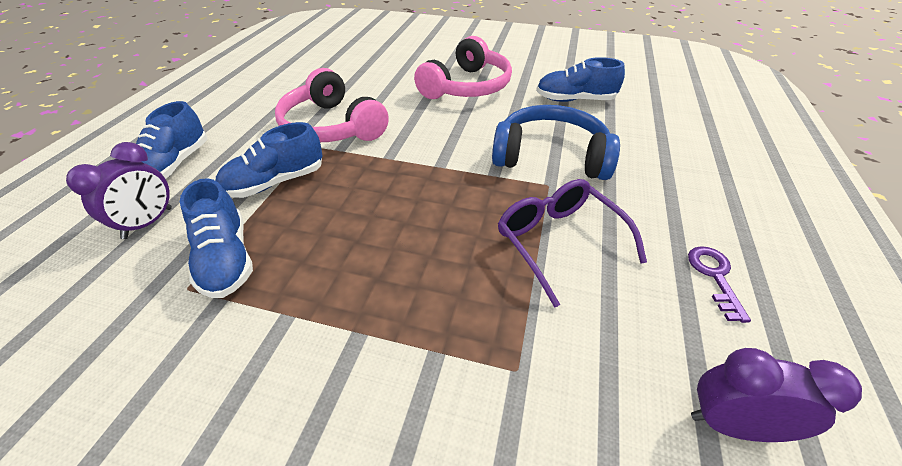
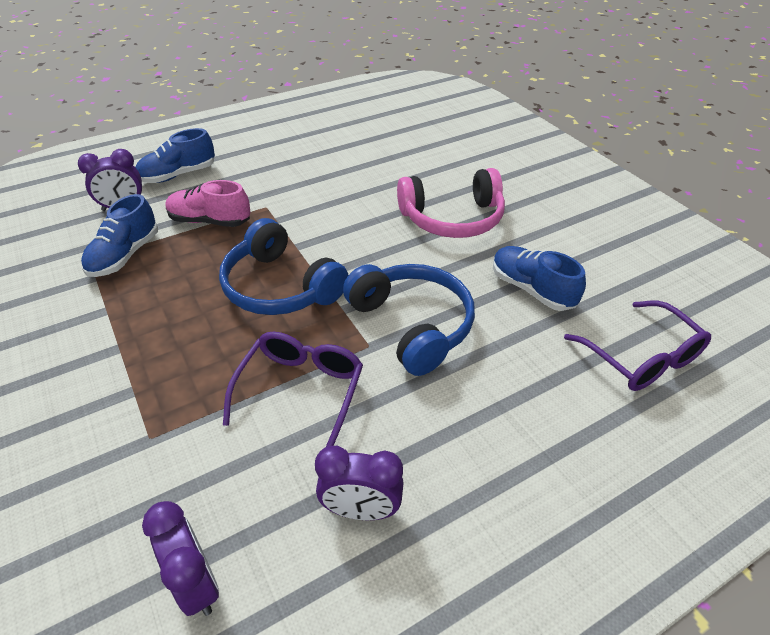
camera: 45 degrees right, 0 degrees up
(275, 182) = (210, 221): blue shoe -> pink shoe
(332, 126) = (299, 197): pink headphones -> none
(424, 190) = (280, 286): none -> blue headphones
(673, 102) = (641, 357): none -> purple glasses
(714, 277) = (361, 510): purple key -> purple clock

